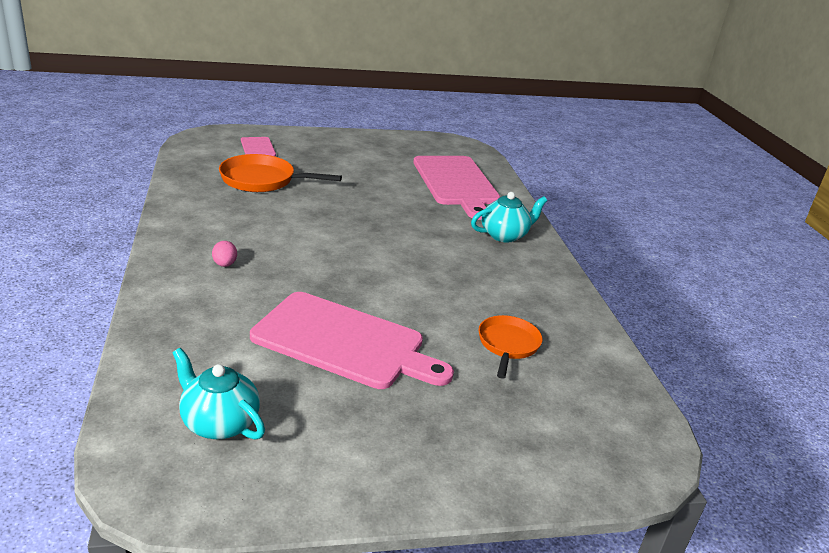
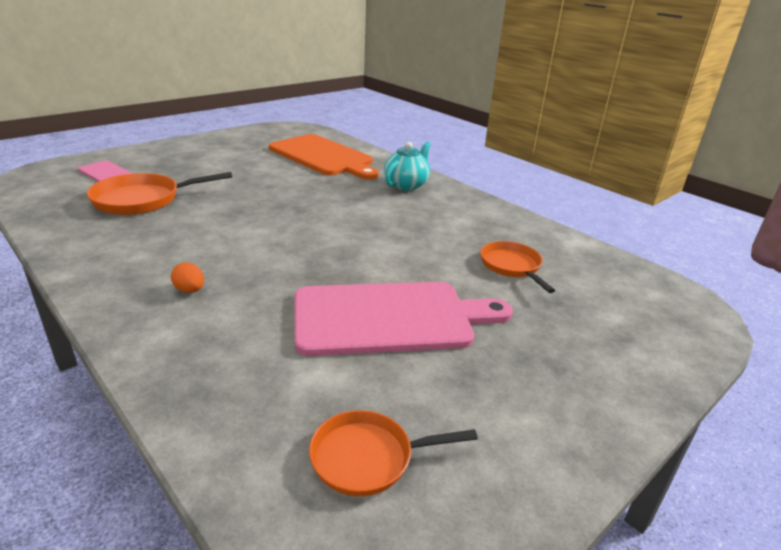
camera: 30 degrees left, 0 degrees up
(219, 423) = (368, 458): turquoise teapot -> orange pan
(225, 264) = (190, 290): pink egg -> orange egg
(456, 183) = (323, 156): pink cutting board -> orange cutting board

